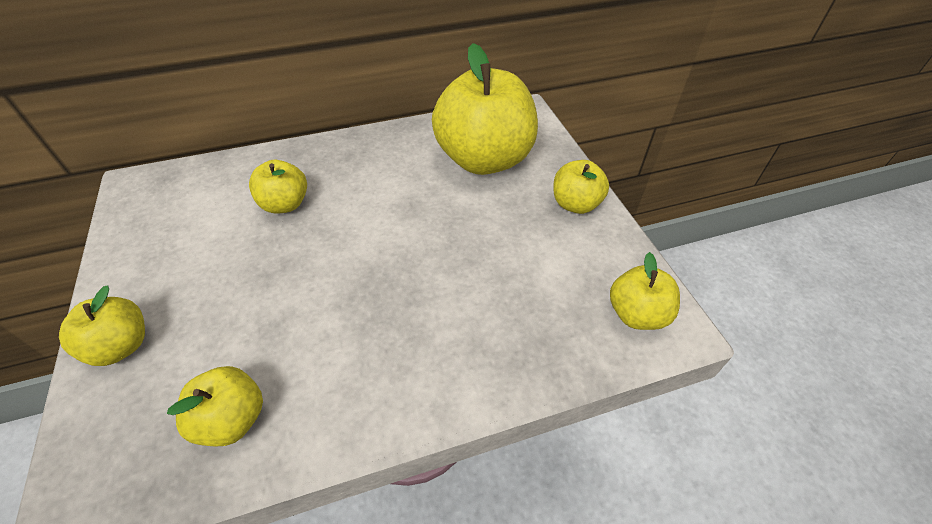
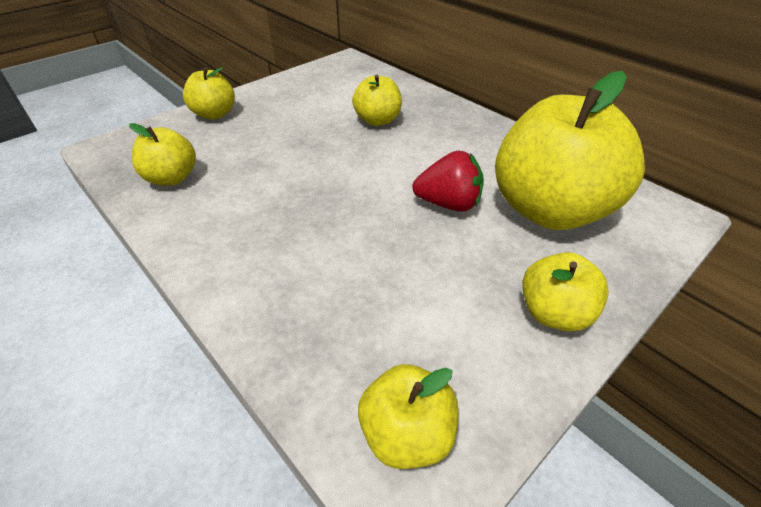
camera: 65 degrees right, 5 degrees down
(442, 207) = (448, 204): none -> red strawberry

